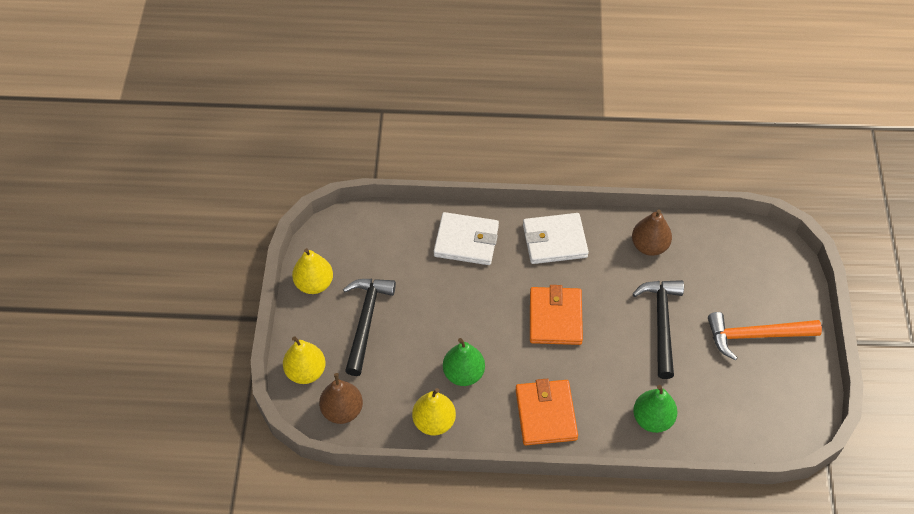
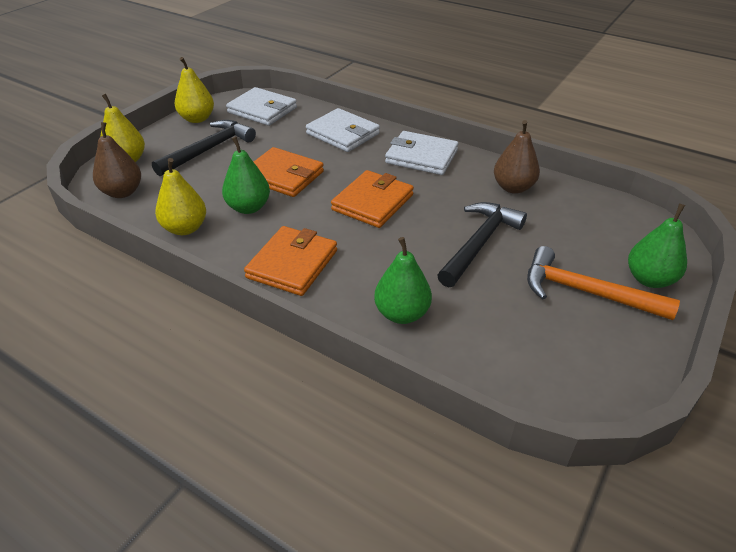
camera: 30 degrees right, 15 degrees down
(364, 241) = (262, 110): none -> white wallet
(460, 322) = (283, 176): none -> orange wallet
(789, 302) = (649, 279): none -> green pear

